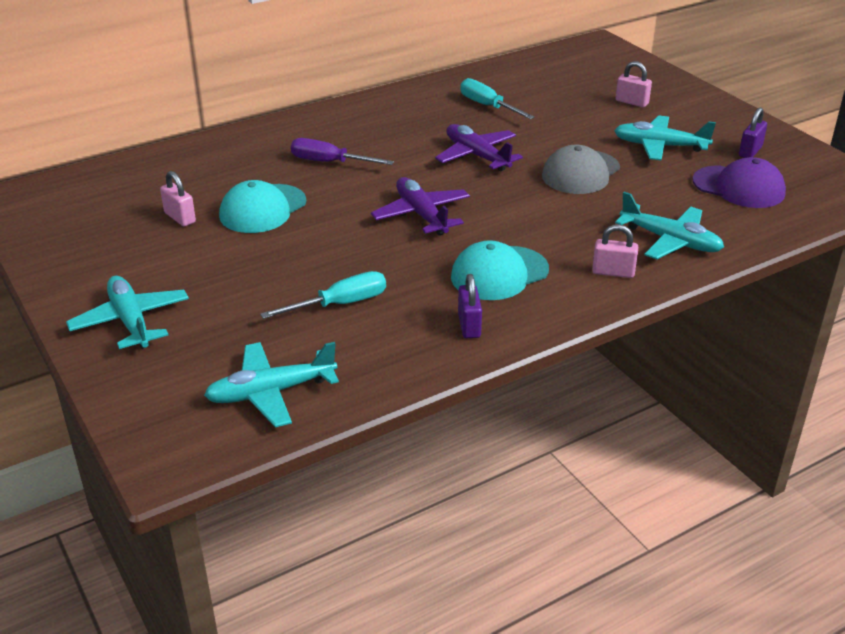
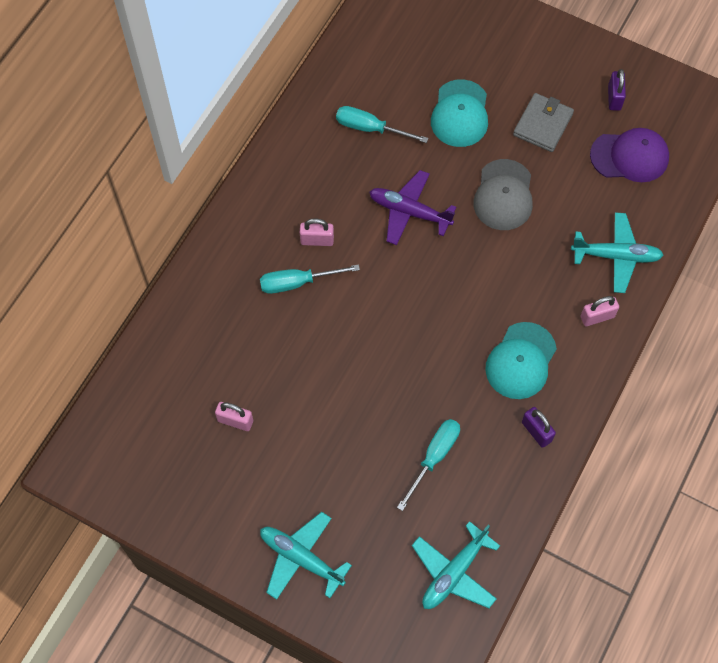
camera: 30 degrees left, 30 degrees up
(263, 209) = (292, 375): turquoise cap -> turquoise cap (460, 114)
(329, 162) = (297, 283): purple screwdriver -> turquoise screwdriver
(421, 215) = (419, 317): purple plane -> none
(631, 102) = (485, 63): pink padlock -> pink padlock (317, 240)
(659, 146) = (543, 124): turquoise plane -> grey wallet

